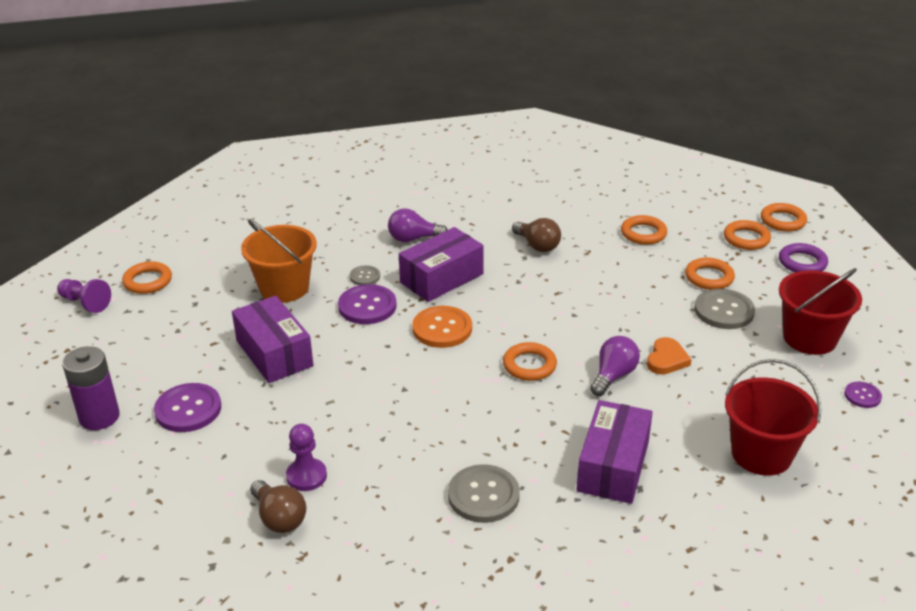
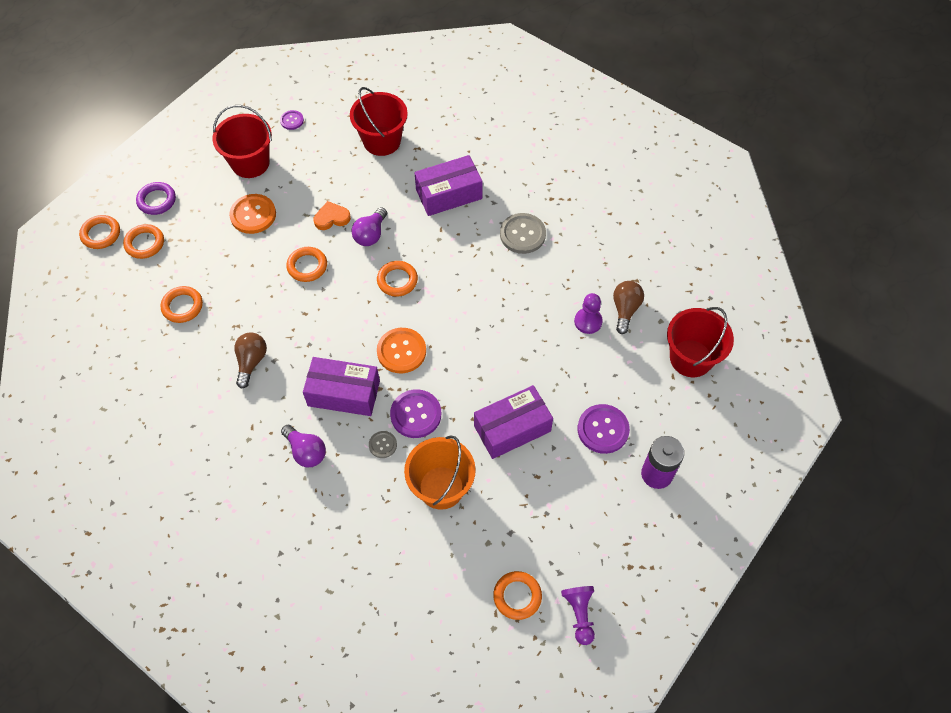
camera: 130 degrees left, 25 degrees up
(153, 531) = (691, 358): none -> red bucket
(274, 353) = (512, 428): purple box -> purple box turned 45 degrees clockwise
(613, 376) = (370, 234): purple light bulb -> purple light bulb turned 60 degrees counterclockwise
(709, 277) = (216, 240): orange ring -> orange ring (307, 266)
(724, 311) = (253, 215): grey button -> orange button

